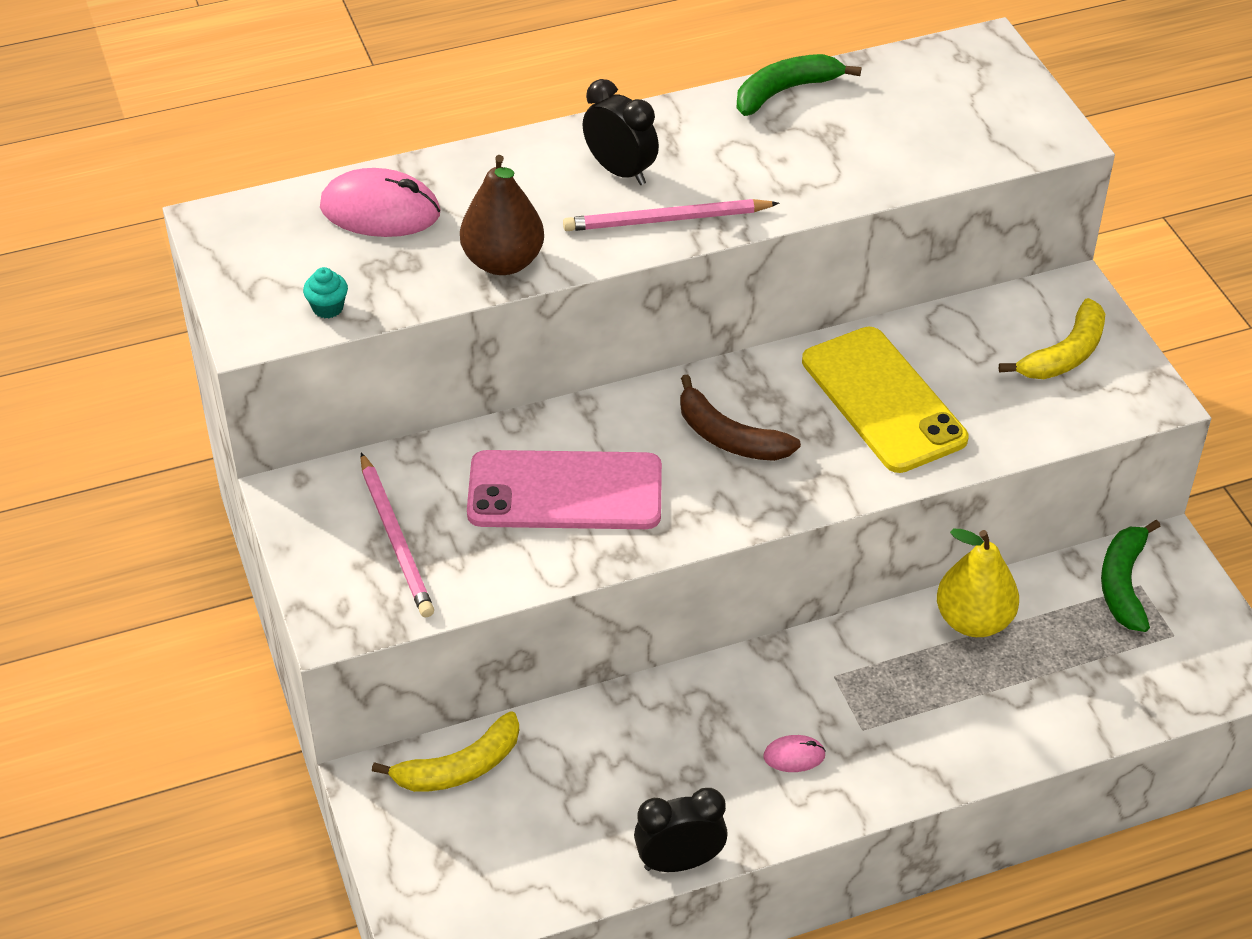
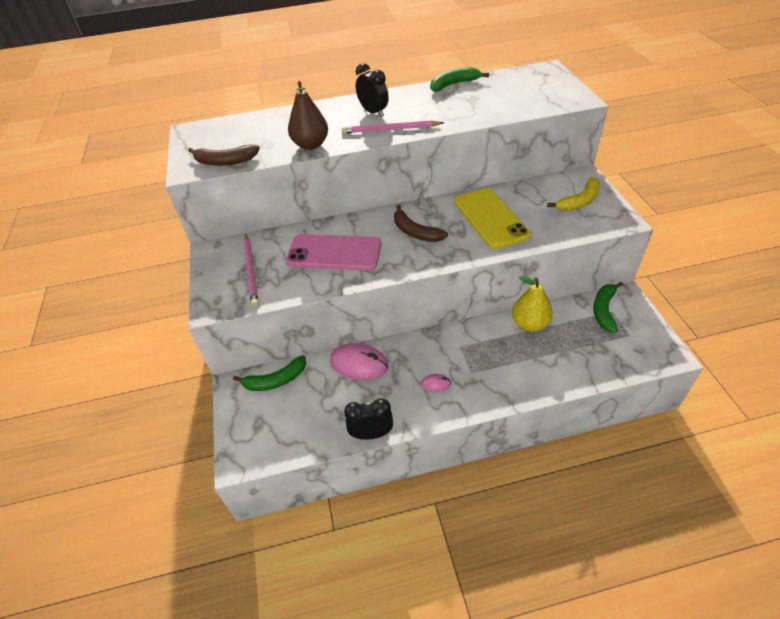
camera: 10 degrees right, 0 degrees up
(328, 308) = (225, 161): turquoise cupcake -> brown banana
(380, 210) = (262, 126): pink mouse -> pink mouse (359, 364)
(459, 768) = (275, 380): yellow banana -> green banana

